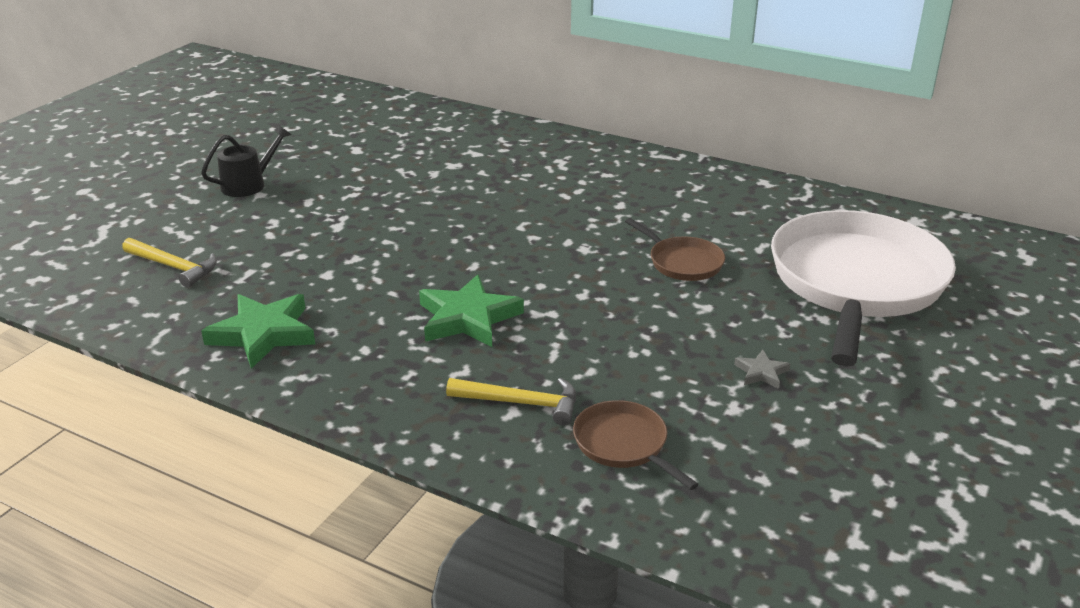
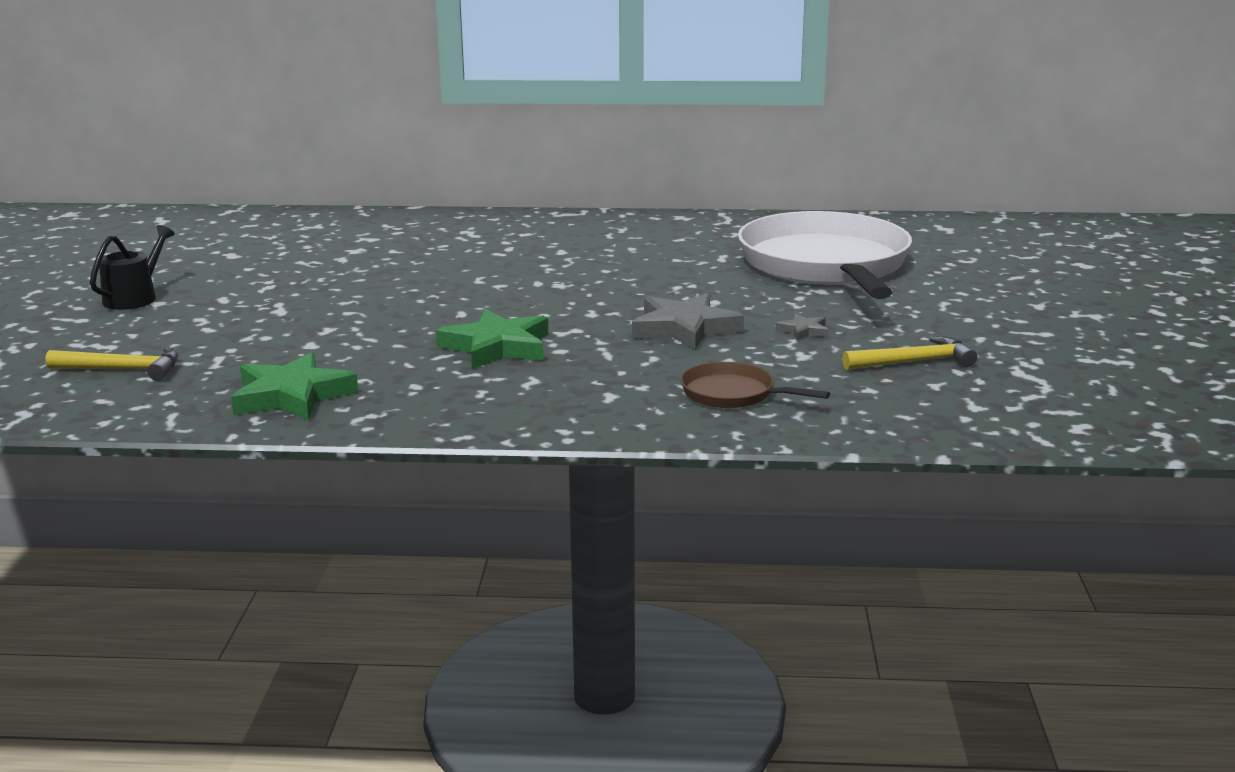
camera: 25 degrees left, 10 degrees down
(521, 403) = (612, 389): yellow hammer -> yellow hammer (914, 362)
(650, 338) = (684, 328): none -> grey star
(682, 262) = (662, 278): brown pan -> none

